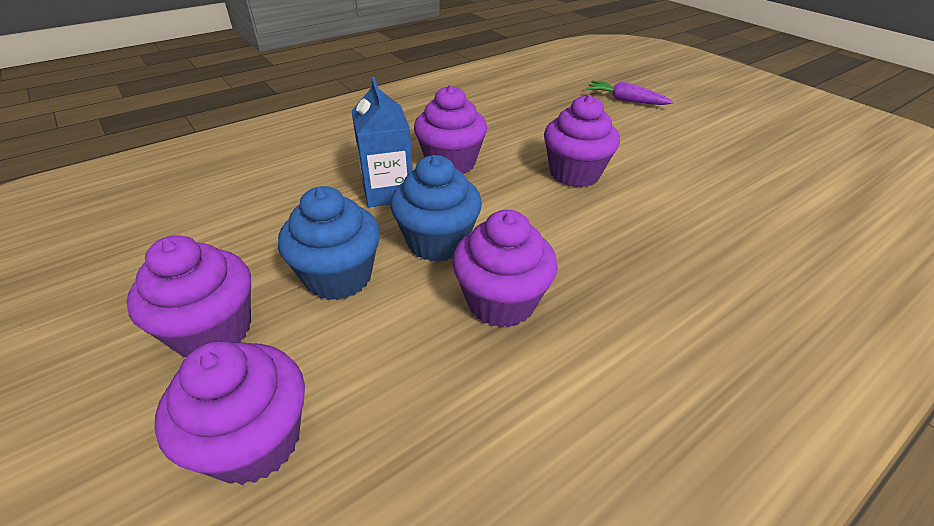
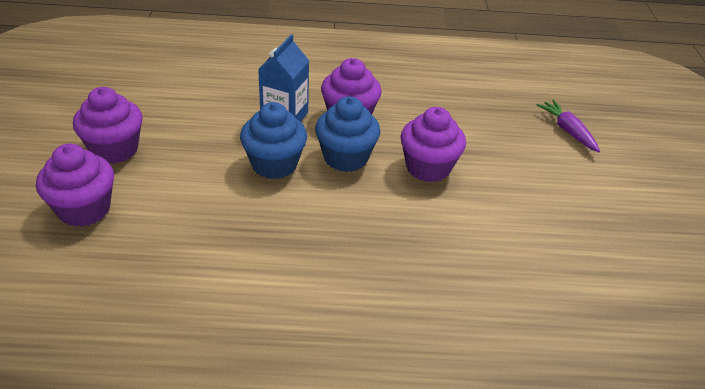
camera: 35 degrees right, 0 degrees up
(339, 277) = (198, 155): blue cupcake -> blue cupcake (346, 157)
(501, 302) = (266, 217): purple cupcake -> none

